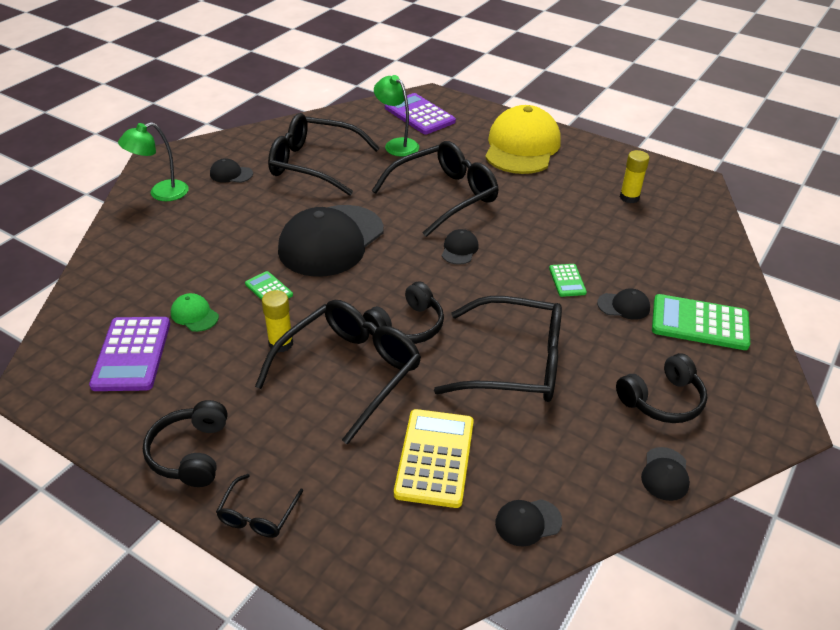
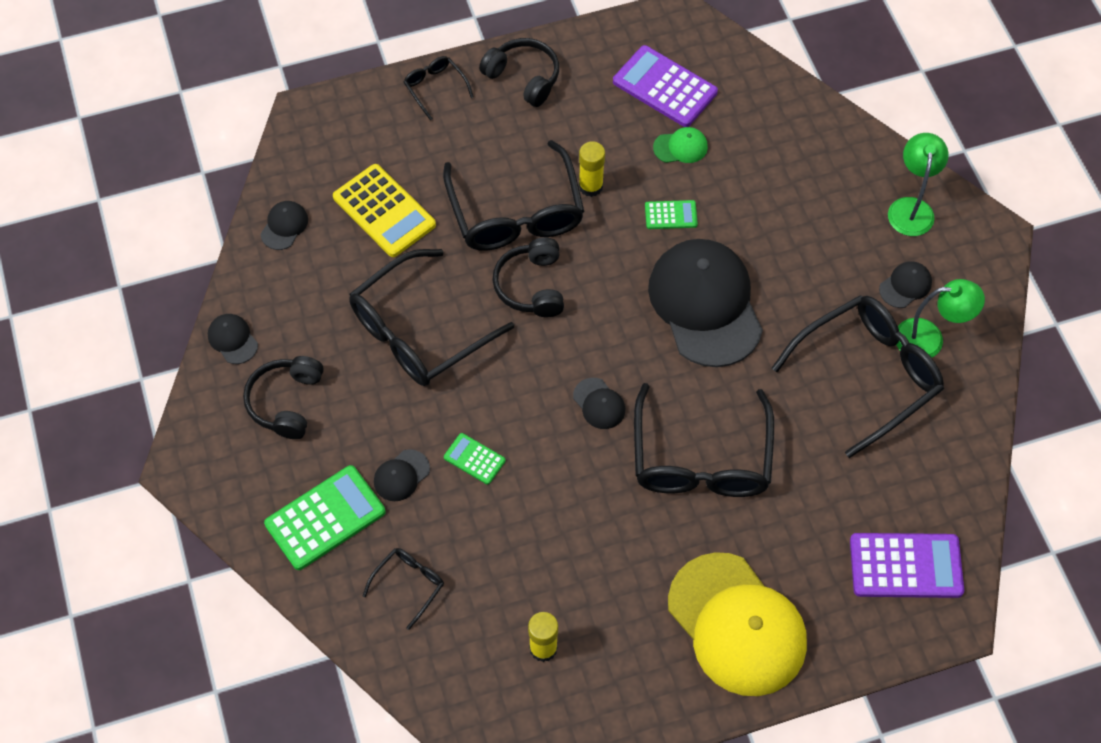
camera: 130 degrees right, 20 degrees up
(397, 144) = (849, 488): green lamp -> green lamp (929, 339)
(677, 262) = (409, 585): none -> black glasses

